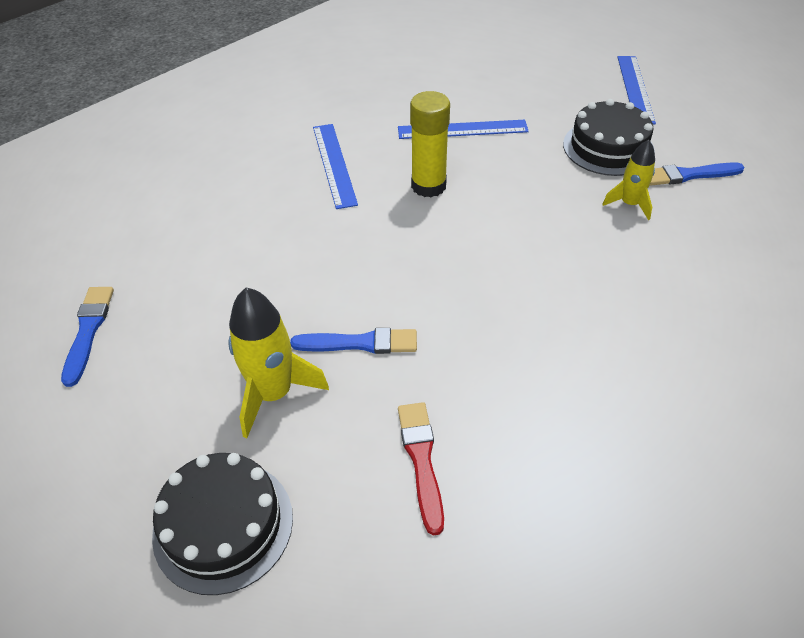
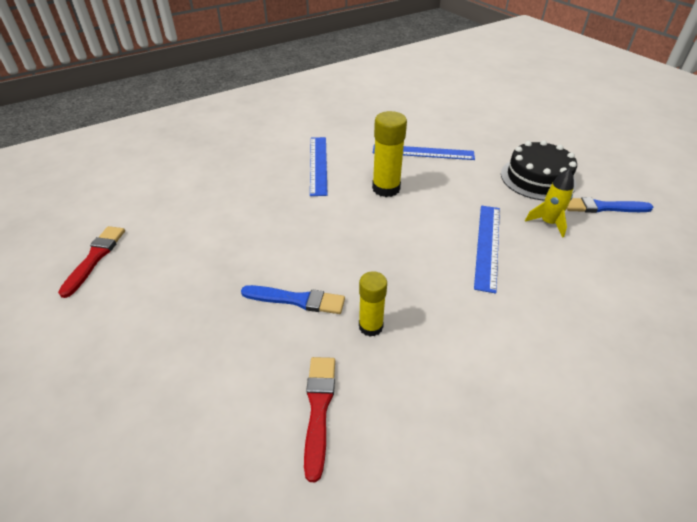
camera: 10 degrees right, 5 degrees down
(88, 331) = (95, 258): blue brush -> red brush
(223, 525) = (134, 435): black cake -> none
(274, 393) = (215, 329): yellow rocket -> none
(454, 360) = (370, 326): none -> yellow glue stick
(635, 89) = (567, 139): blue ruler -> blue ruler (487, 245)

